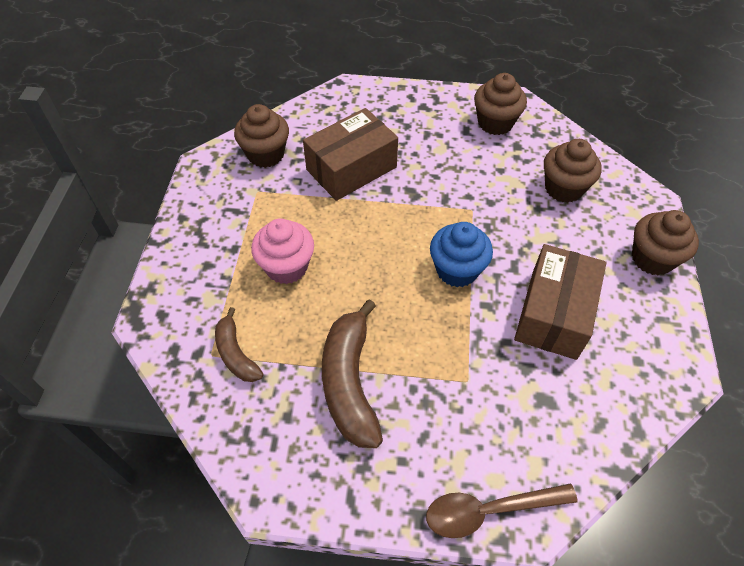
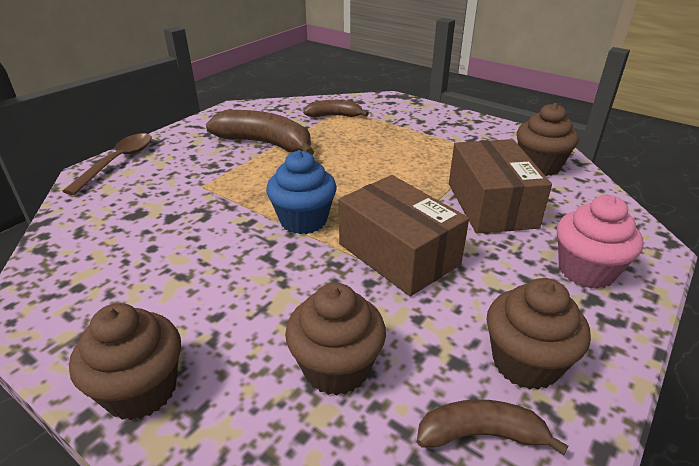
camera: 120 degrees right, 20 degrees down
(286, 267) = (390, 146): pink cupcake -> pink cupcake (586, 271)
(549, 128) = (481, 434): none -> brown banana
(553, 313) = (191, 257): brown box -> brown box (398, 254)

